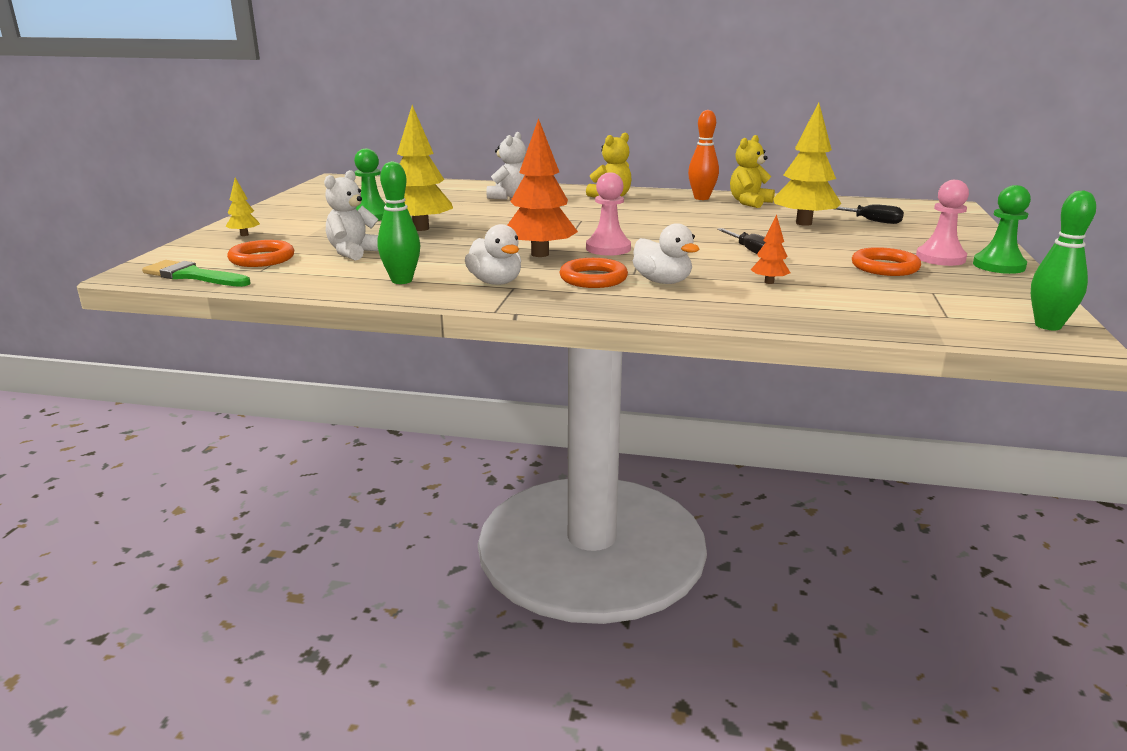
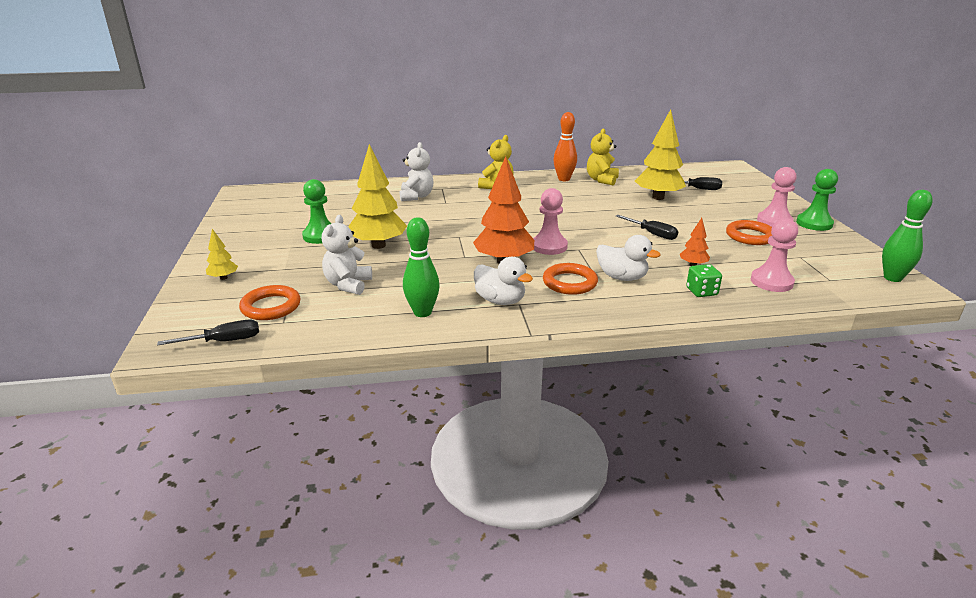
camera: 20 degrees left, 5 degrees up
(193, 276) = (225, 341): green brush -> black screwdriver
(748, 304) = (701, 292): none -> green dice
(857, 308) = (771, 282): none -> pink pawn

